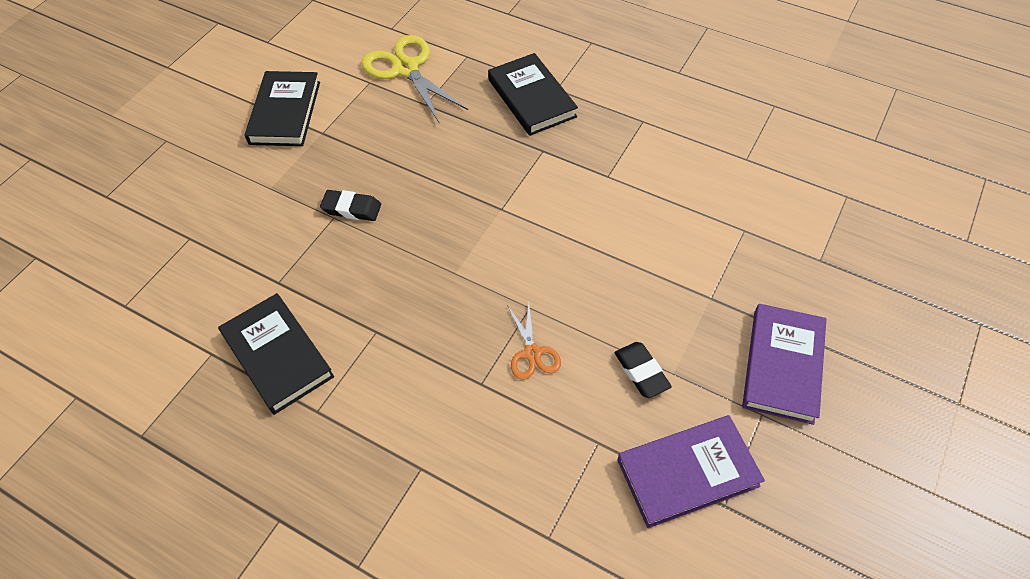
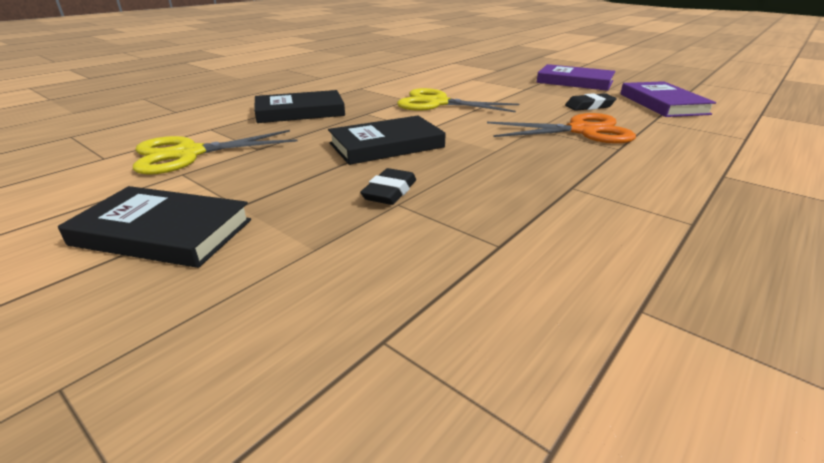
camera: 80 degrees left, 25 degrees down
(278, 355) = (623, 248): black book -> black book (386, 145)
(532, 353) = (582, 131): orange scissors -> orange scissors, size x1.84
(601, 206) = (437, 103): none -> yellow scissors

